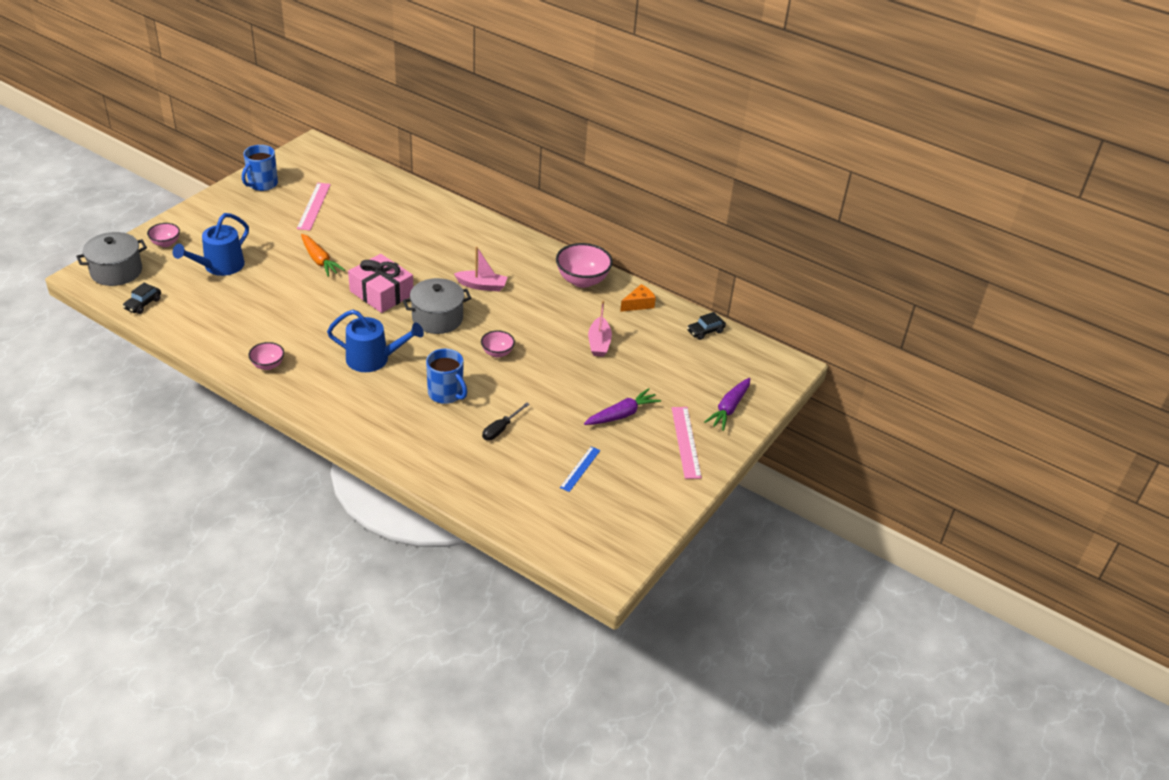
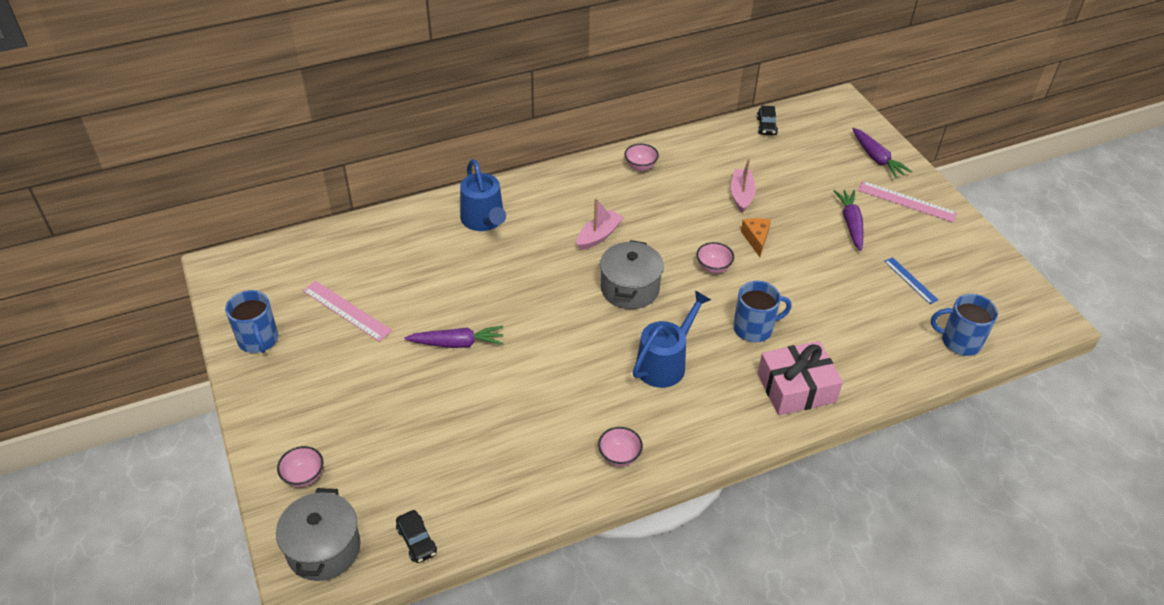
camera: 55 degrees left, 5 degrees up
(220, 266) = (397, 438): blue watering can -> blue watering can (484, 220)
(320, 260) = (457, 343): orange carrot -> purple carrot
(381, 293) = (556, 314): pink gift -> pink gift (796, 388)
(501, 429) = (829, 310): black screwdriver -> none
(527, 517) = (960, 341): none -> blue mug
(582, 280) = (640, 166): pink bowl -> pink bowl, size x0.55
(599, 343) = (741, 195): pink boat -> pink boat turned 120 degrees counterclockwise
(638, 304) = (701, 147): orange cheese -> orange cheese (756, 239)

